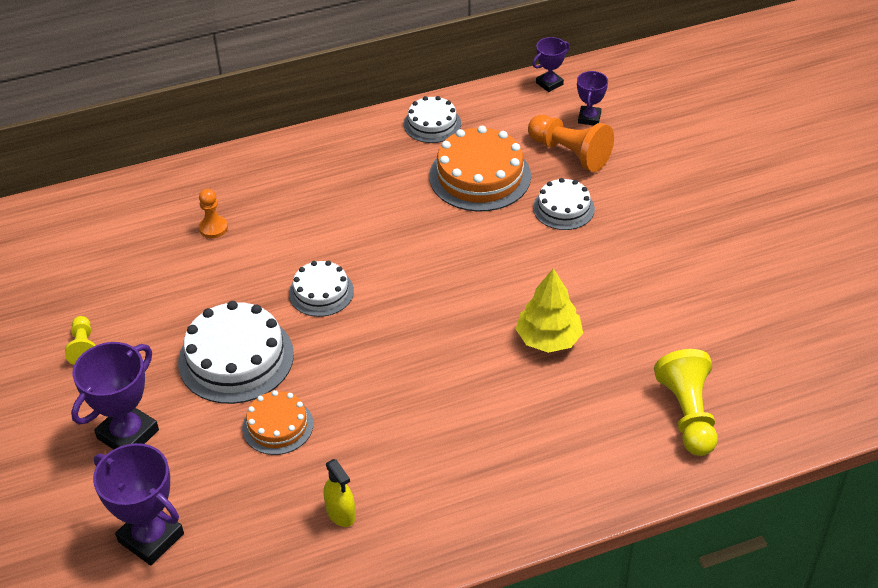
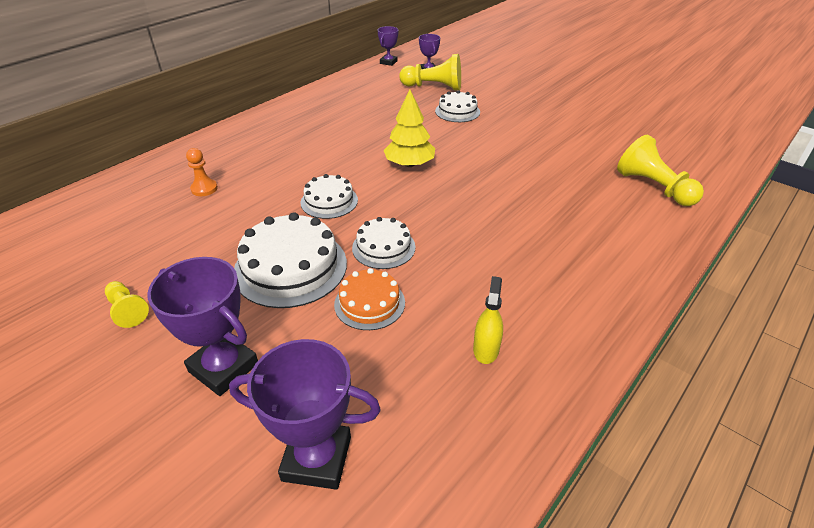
camera: 30 degrees left, 5 degrees down
(128, 434) = (223, 367): purple trophy -> purple trophy turned 60 degrees counterclockwise
(340, 513) = (486, 349): yellow spray bottle -> yellow spray bottle turned 105 degrees counterclockwise
(432, 124) = (330, 94): white cake -> white cake (383, 247)
(480, 176) = (387, 110): orange cake -> none
(548, 339) = (521, 177): yellow tree -> yellow tree (409, 164)
(570, 153) = (433, 87): orange pawn -> yellow pawn

